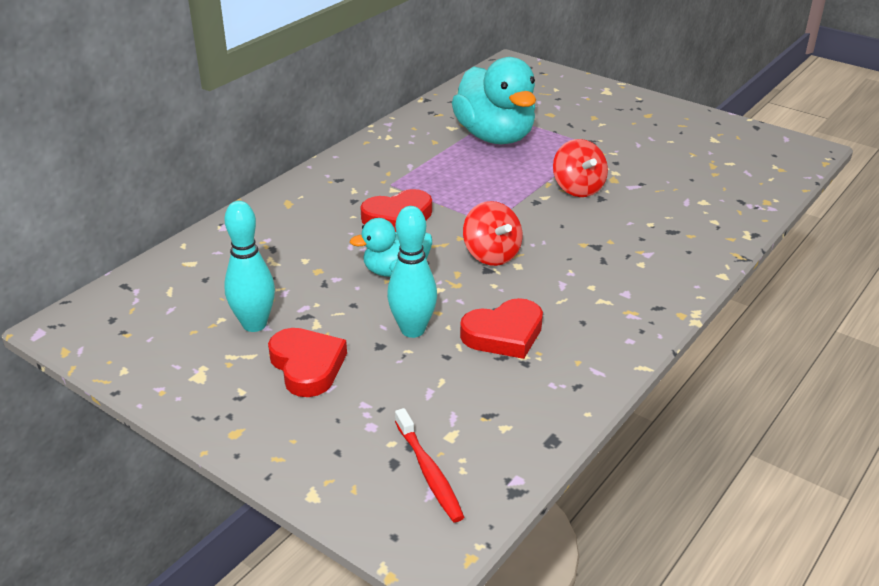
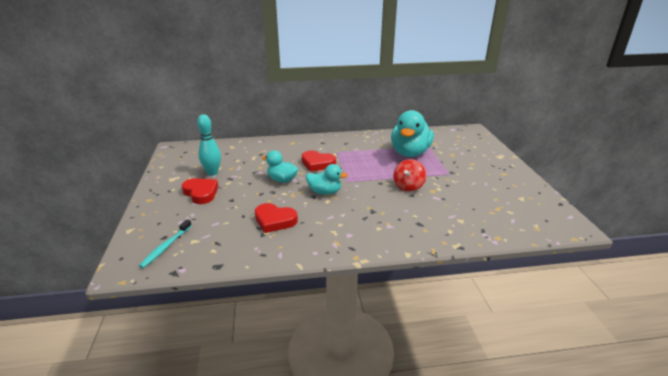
camera: 45 degrees right, 5 degrees down
(307, 366) = (201, 193): red heart -> red heart turned 60 degrees counterclockwise
(413, 330) = (250, 201): turquoise bowling pin -> none
(429, 472) = (166, 247): red toothbrush -> turquoise toothbrush
(491, 255) = (325, 192): red spinning top -> turquoise duck

